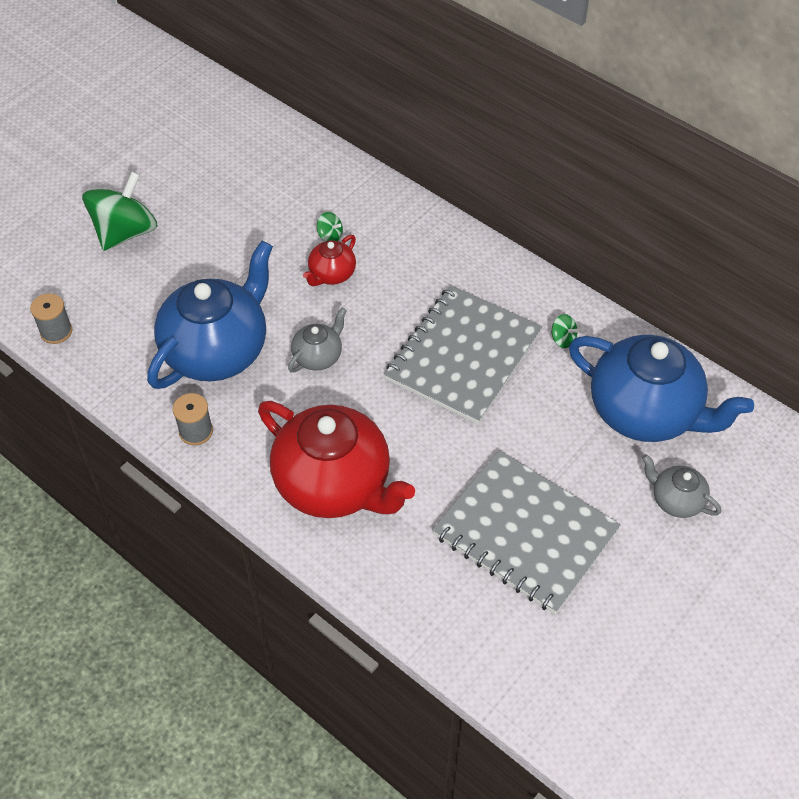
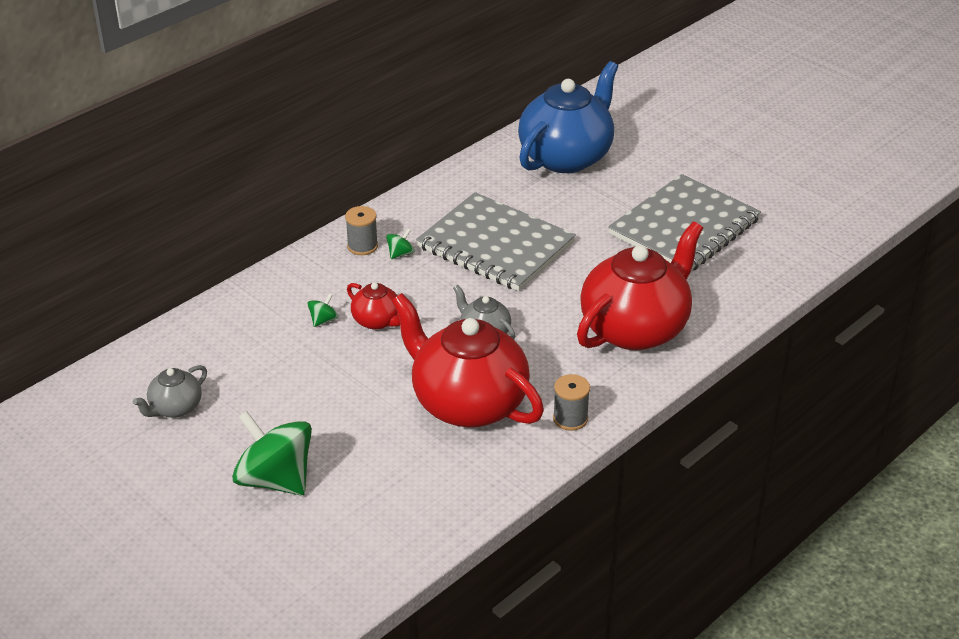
camera: 85 degrees left, 15 degrees down
(56, 331) = (420, 534): grey spool -> grey spool (362, 246)
(217, 351) = (467, 403): blue teapot -> red teapot
(563, 339) = (483, 189): green spinning top -> green spinning top (400, 254)
(676, 500) = (652, 153): grey teapot -> grey teapot (175, 408)

